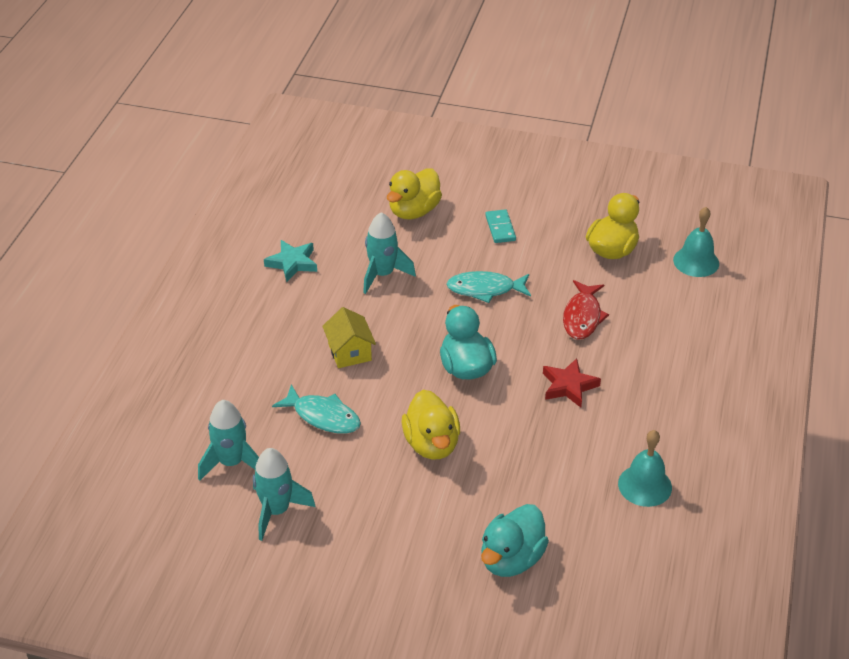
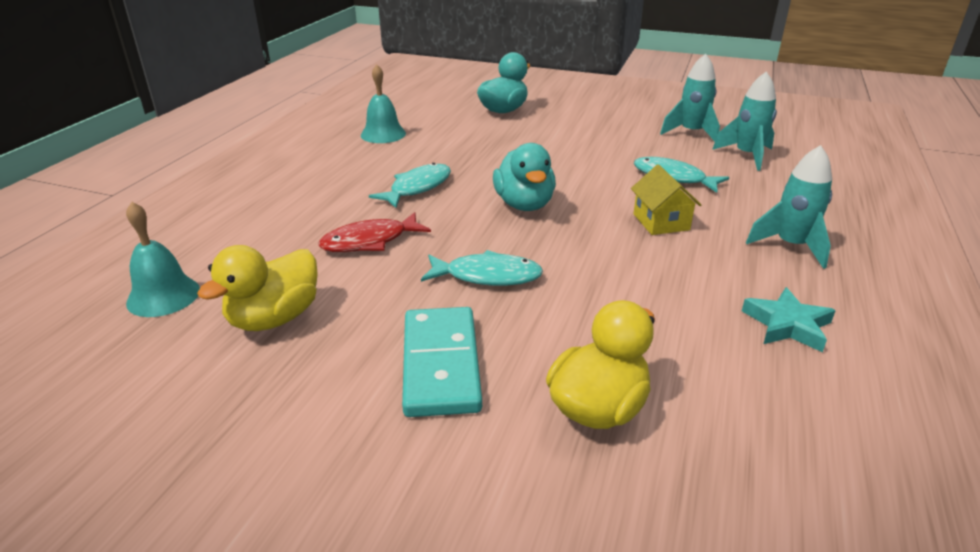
camera: 175 degrees left, 10 degrees down
(383, 275) = (637, 301): turquoise rocket -> turquoise rocket (791, 246)
(432, 444) = (563, 159): yellow duck -> none
(500, 228) = (441, 364): turquoise domino -> turquoise domino, size x1.82
(568, 386) = (417, 188): red star -> turquoise fish
(582, 317) = (369, 241): red fish -> red fish turned 135 degrees counterclockwise

